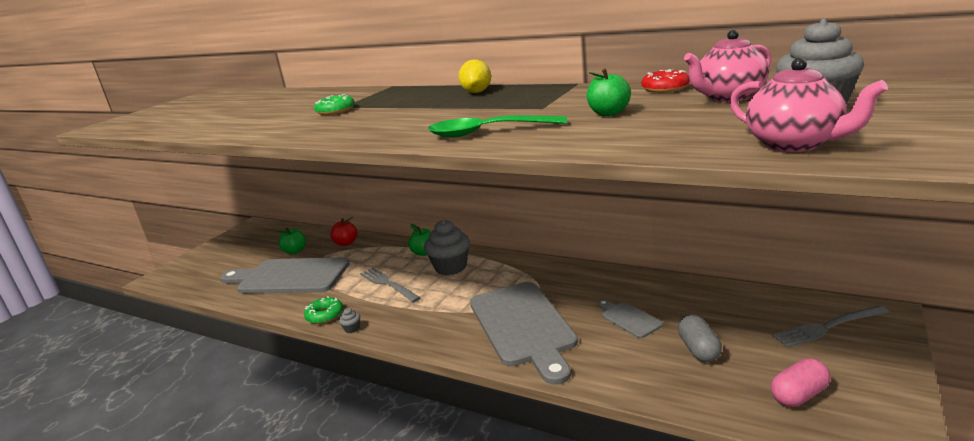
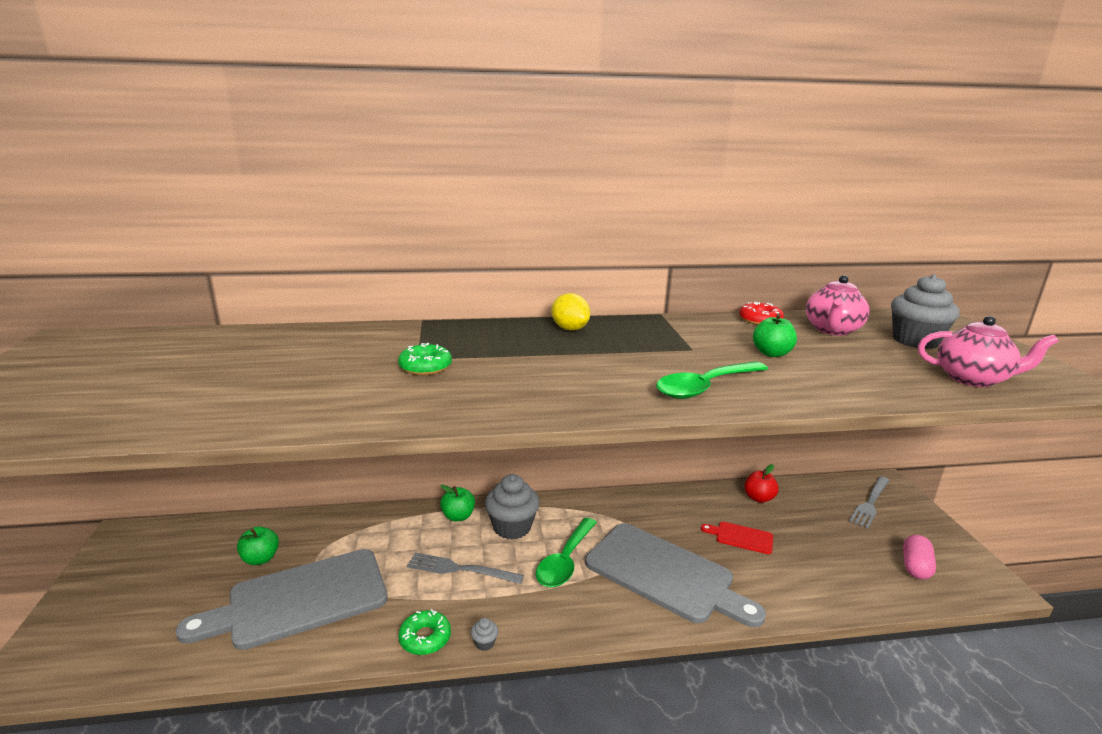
camera: 40 degrees left, 0 degrees up
(346, 243) = (331, 528): red apple -> red apple (758, 498)
(460, 297) = (565, 561): none -> green spoon
(628, 319) = (741, 537): grey cutting board -> red cutting board
(698, 350) = (820, 550): grey capsule -> none

